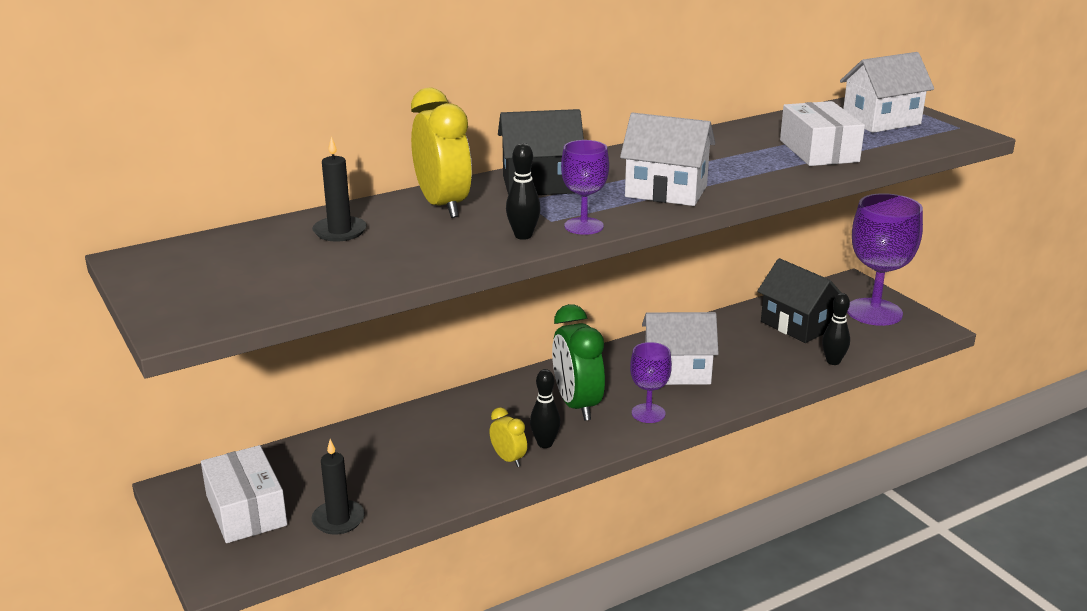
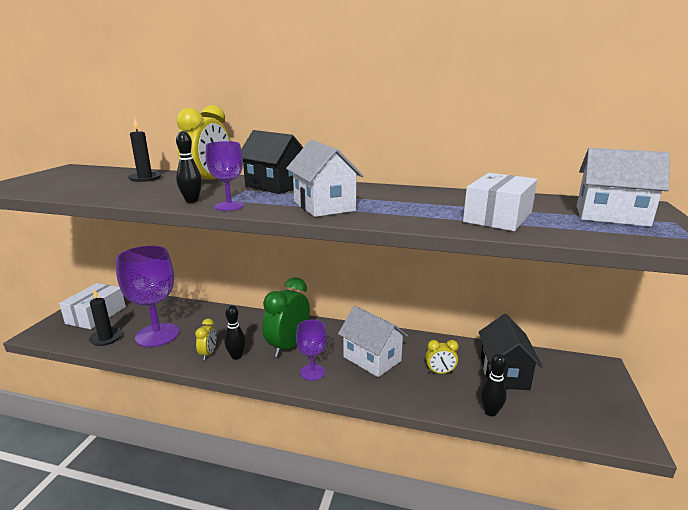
camera: 45 degrees right, 5 degrees down
(751, 352) = (440, 372): none -> yellow clock
(874, 312) = (588, 396): purple goblet -> purple goblet (157, 335)

